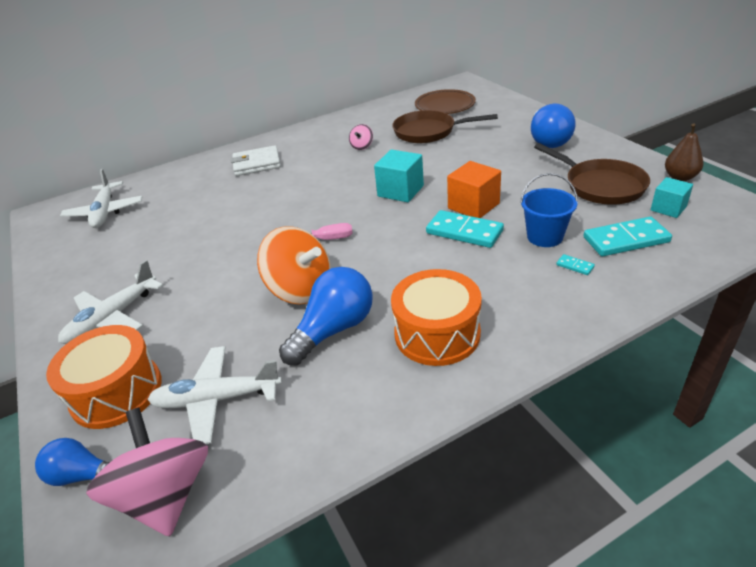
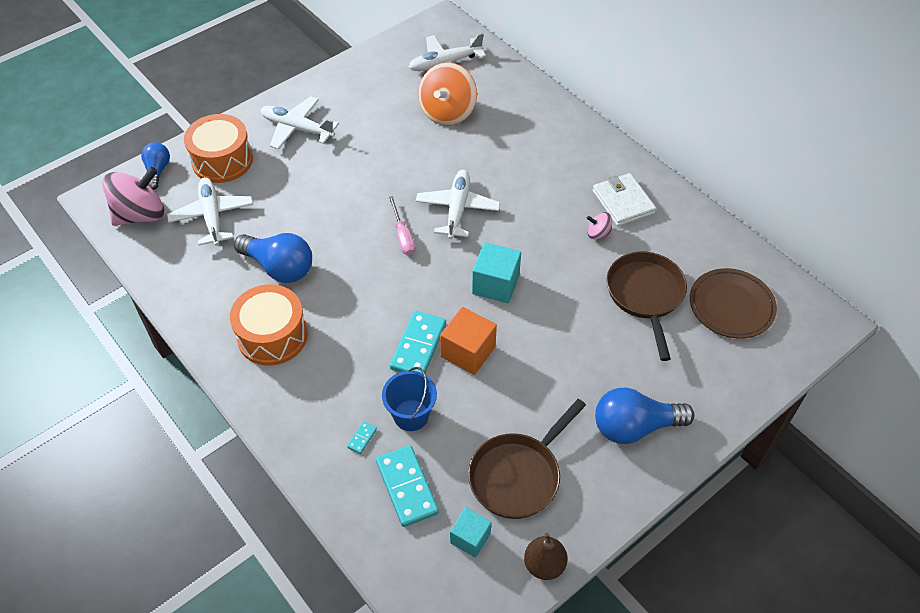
camera: 75 degrees right, 15 degrees up
(257, 164) = (547, 148): white wallet -> white wallet (623, 202)
(300, 289) = (329, 235): orange spinning top -> orange spinning top (447, 112)
(303, 208) = (457, 209): none -> white plane

